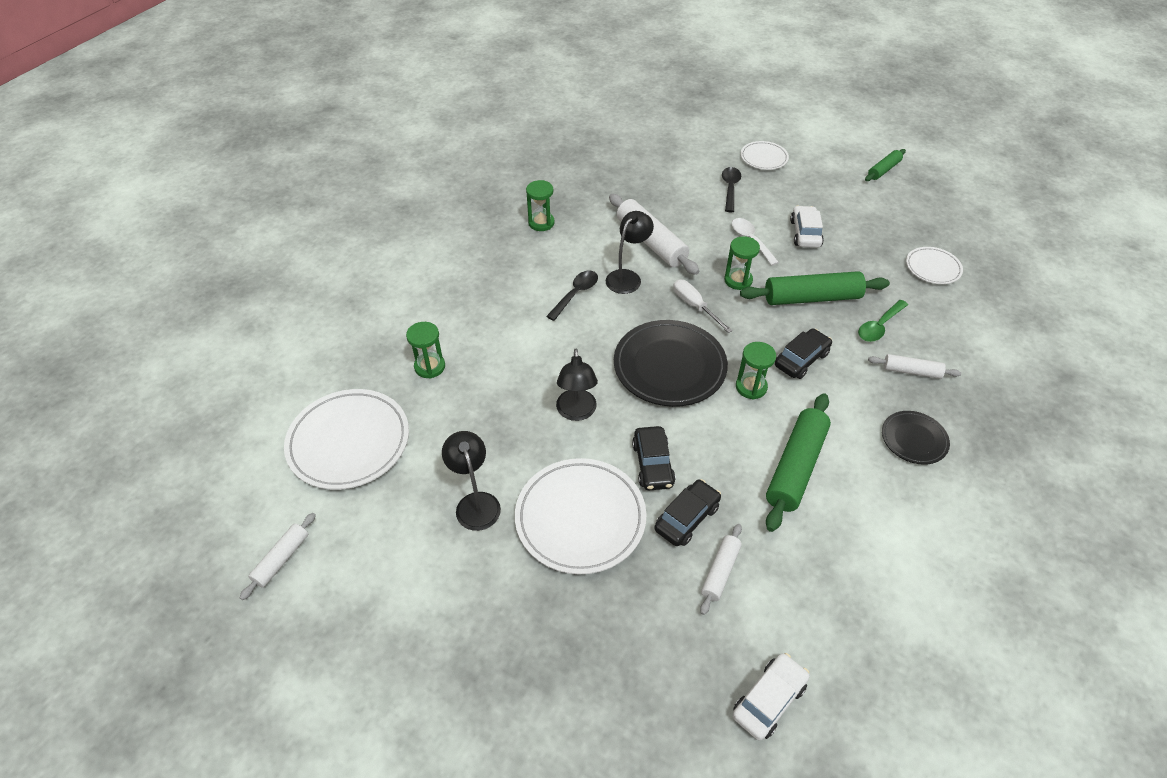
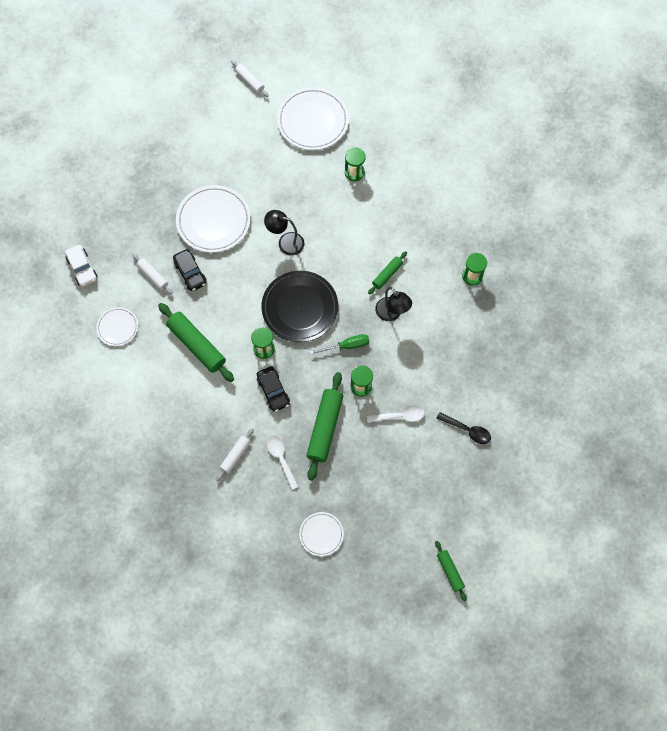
camera: 110 degrees right, 20 degrees up
(475, 503) = (245, 173): black lamp -> none
(576, 294) = (387, 275): black spoon -> green rolling pin
(651, 242) = (423, 344): white rolling pin -> none
(653, 464) = (232, 269): black car -> none
(695, 306) = (347, 346): white screwdriver -> green screwdriver
(764, 158) = (500, 478): white plate -> white plate (117, 327)
(805, 233) = (393, 460): white car -> none
(879, 326) = (281, 458): green spoon -> white spoon
(914, 439) = (186, 424): black plate -> none

